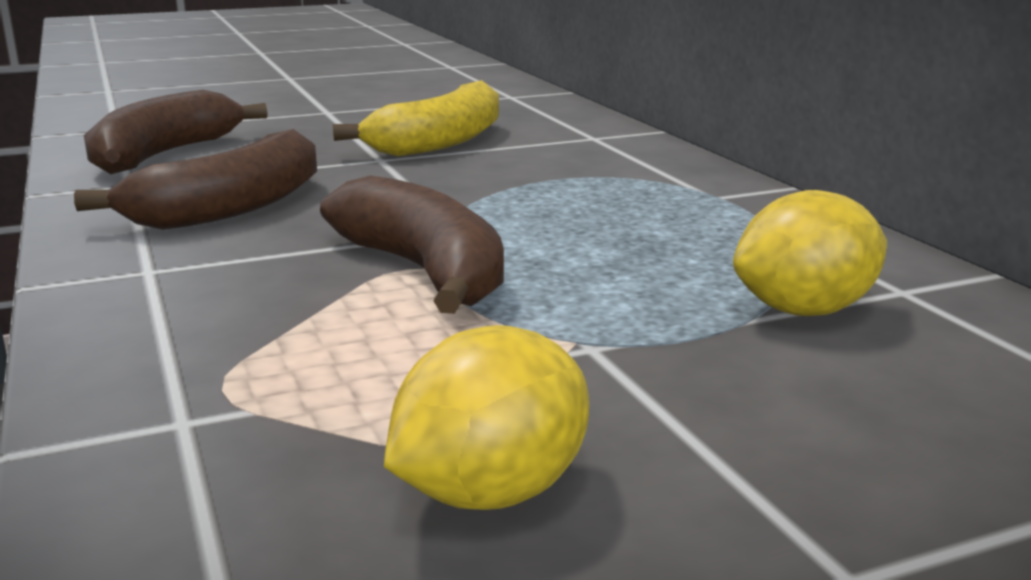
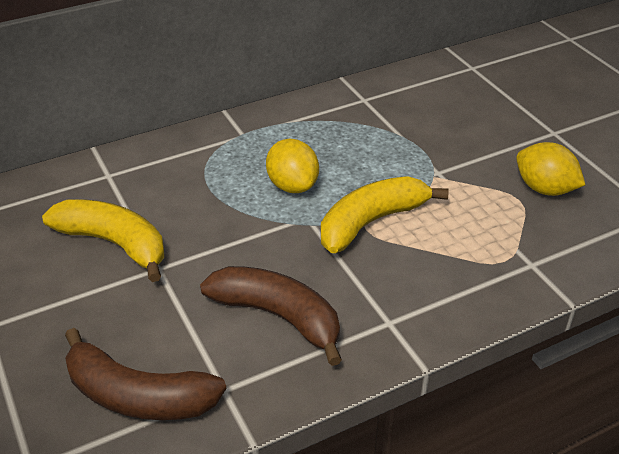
camera: 95 degrees left, 20 degrees up
(425, 272) = (371, 222): brown banana -> yellow banana
(805, 311) = (391, 122): yellow lemon -> yellow lemon (292, 185)

